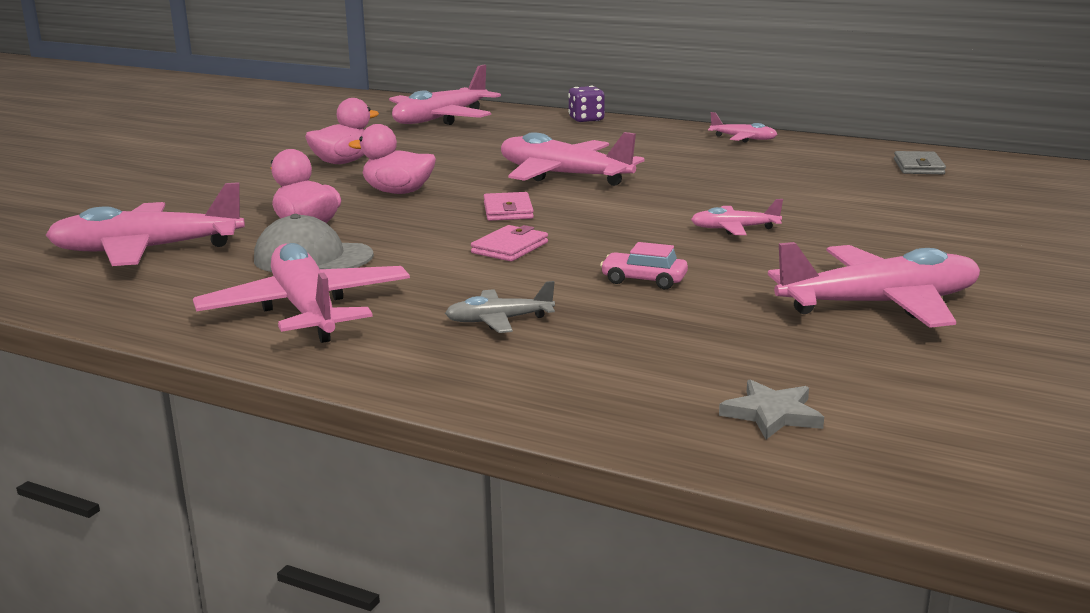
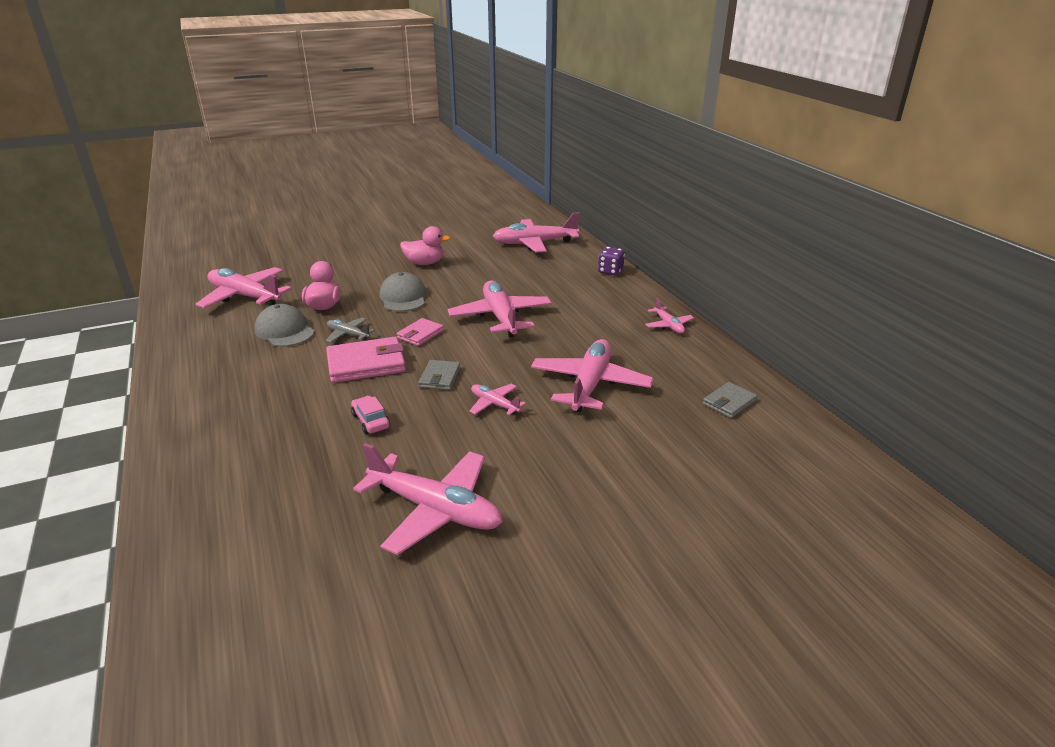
camera: 40 degrees right, 10 degrees up
(306, 310) = (219, 366): pink plane -> pink plane (590, 384)
(398, 192) = (403, 297): pink duck -> grey cap
(499, 321) = (262, 414): grey plane -> grey plane (348, 334)
(510, 248) = (366, 364): pink wallet -> pink wallet, size x1.73
(625, 231) = (440, 377): none -> grey wallet
(772, 414) = (225, 552): grey star -> none

